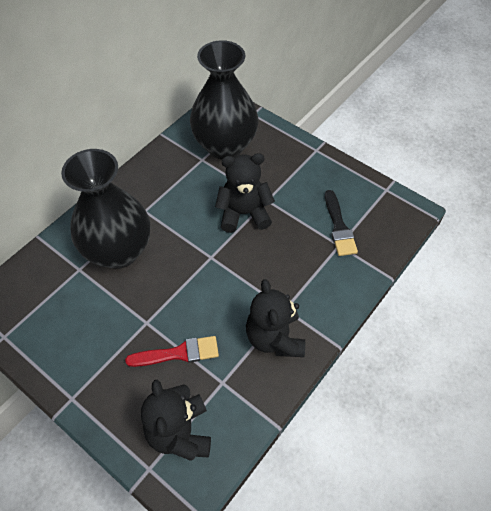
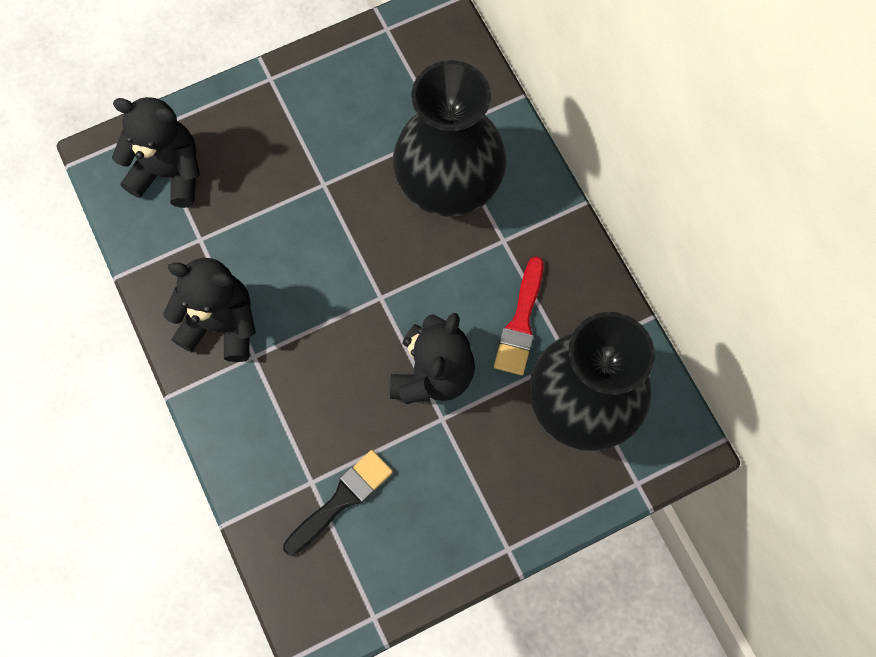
camera: 115 degrees right, 15 degrees up
(178, 353) = (263, 205): red brush -> red brush (520, 323)
(339, 227) = (342, 499): black brush -> black brush turned 120 degrees clockwise

